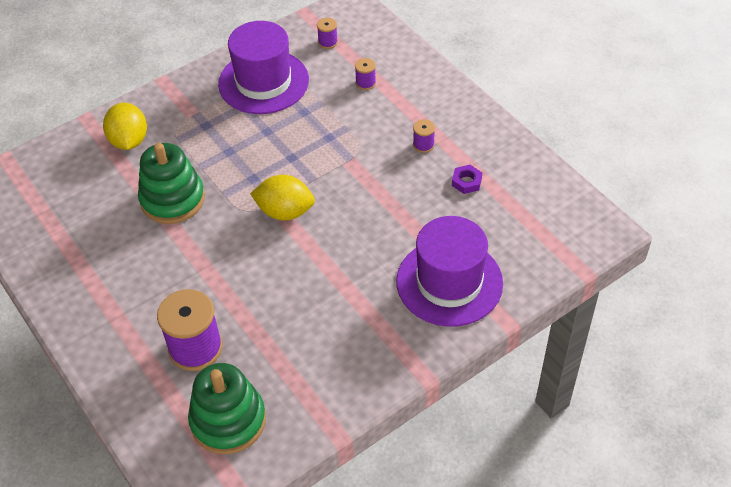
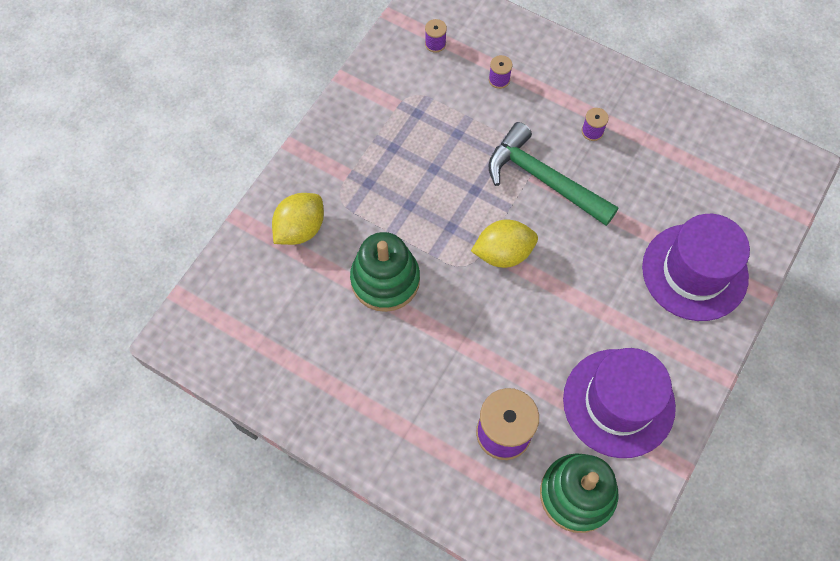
camera: 25 degrees left, 15 degrees up
(129, 141) = (300, 229): yellow lemon -> yellow lemon turned 75 degrees clockwise
(263, 82) = (397, 112): purple hat -> purple hat (618, 402)
(356, 167) = (543, 179): none -> green hammer
(466, 182) = (653, 158): purple nut -> none

